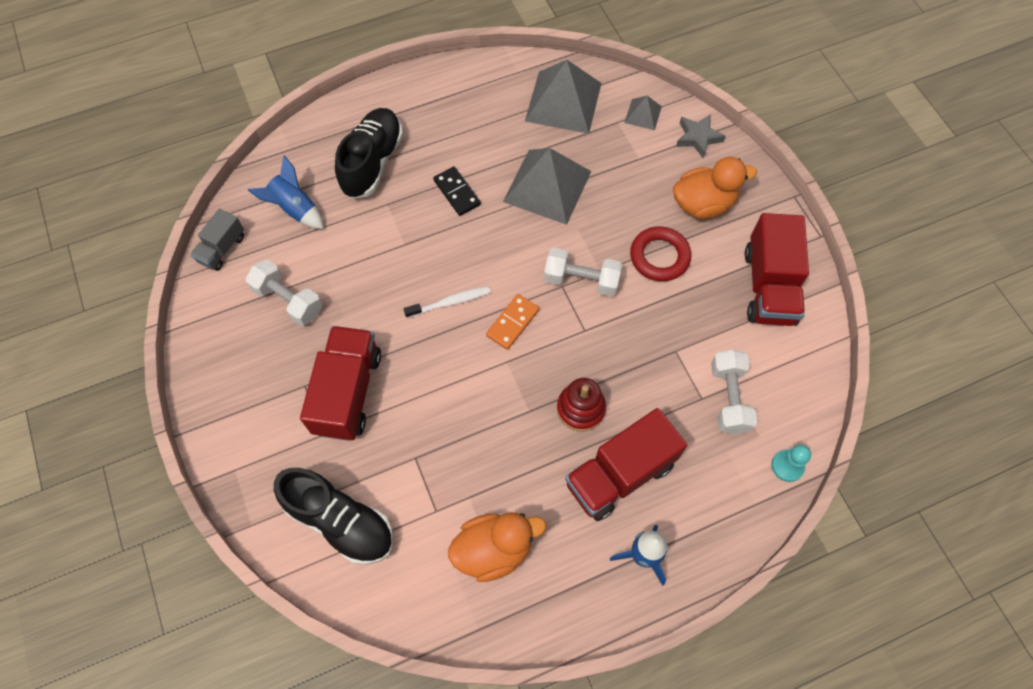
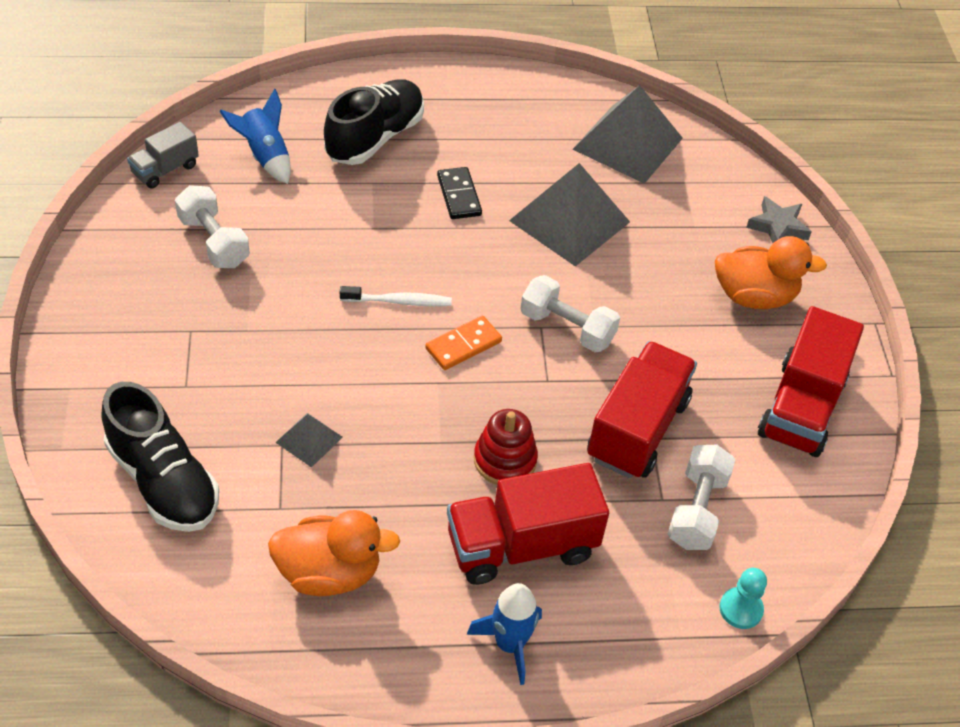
camera: 15 degrees right, 15 degrees down
(347, 392) = (236, 353): red truck -> red truck (637, 429)
(643, 114) = (720, 183): grey pyramid -> grey pyramid (309, 439)
(659, 257) = (675, 334): red ring -> none

